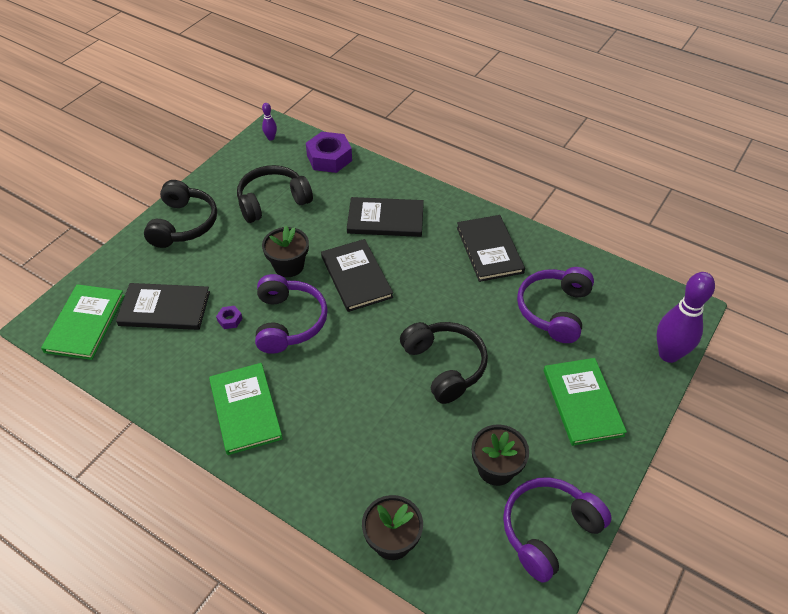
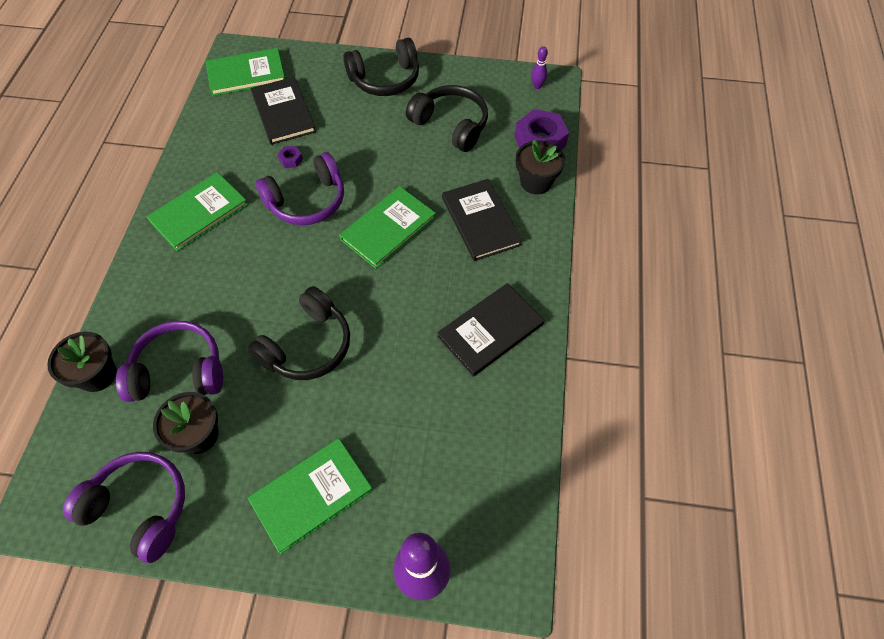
camera: 65 degrees right, 10 degrees up
(288, 266) = (375, 172): black flower pot -> black flower pot (535, 182)
(356, 277) = (388, 228): black book -> green book
(554, 310) = (432, 426): purple headphones -> purple headphones (179, 371)

